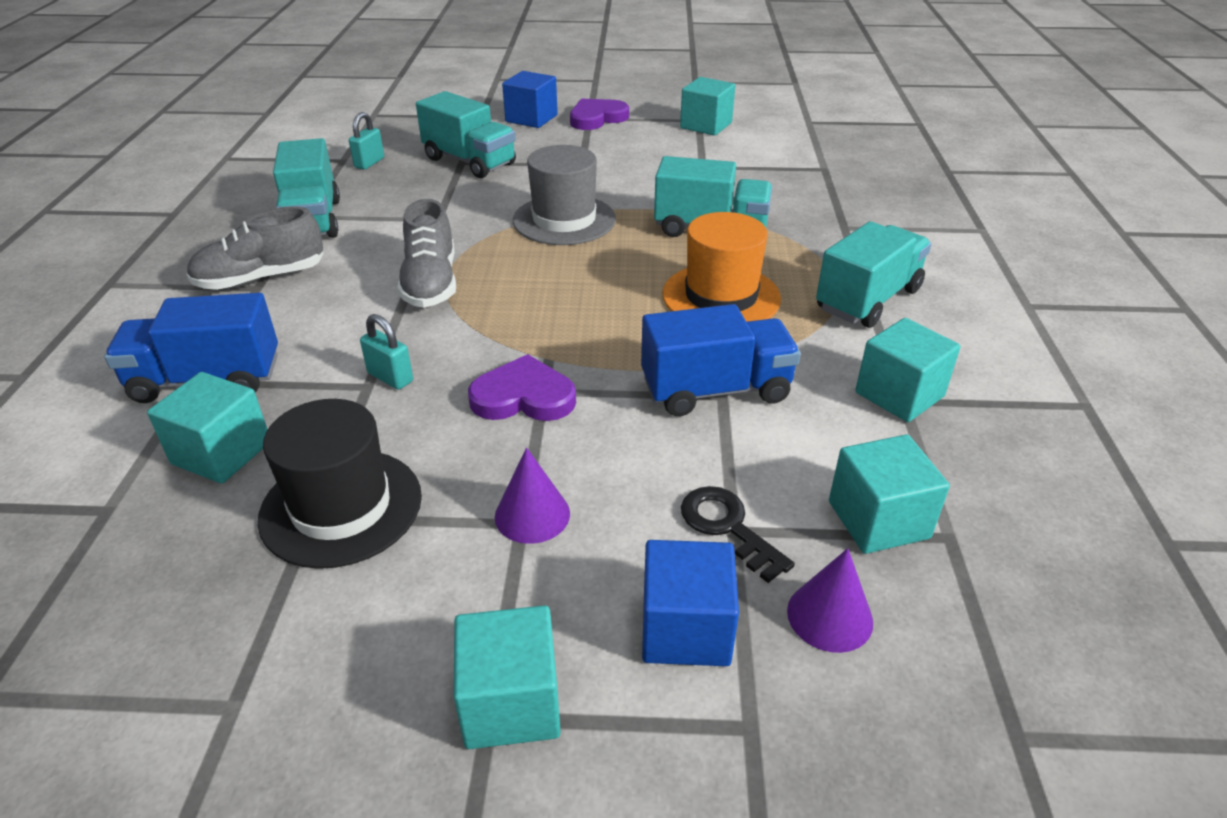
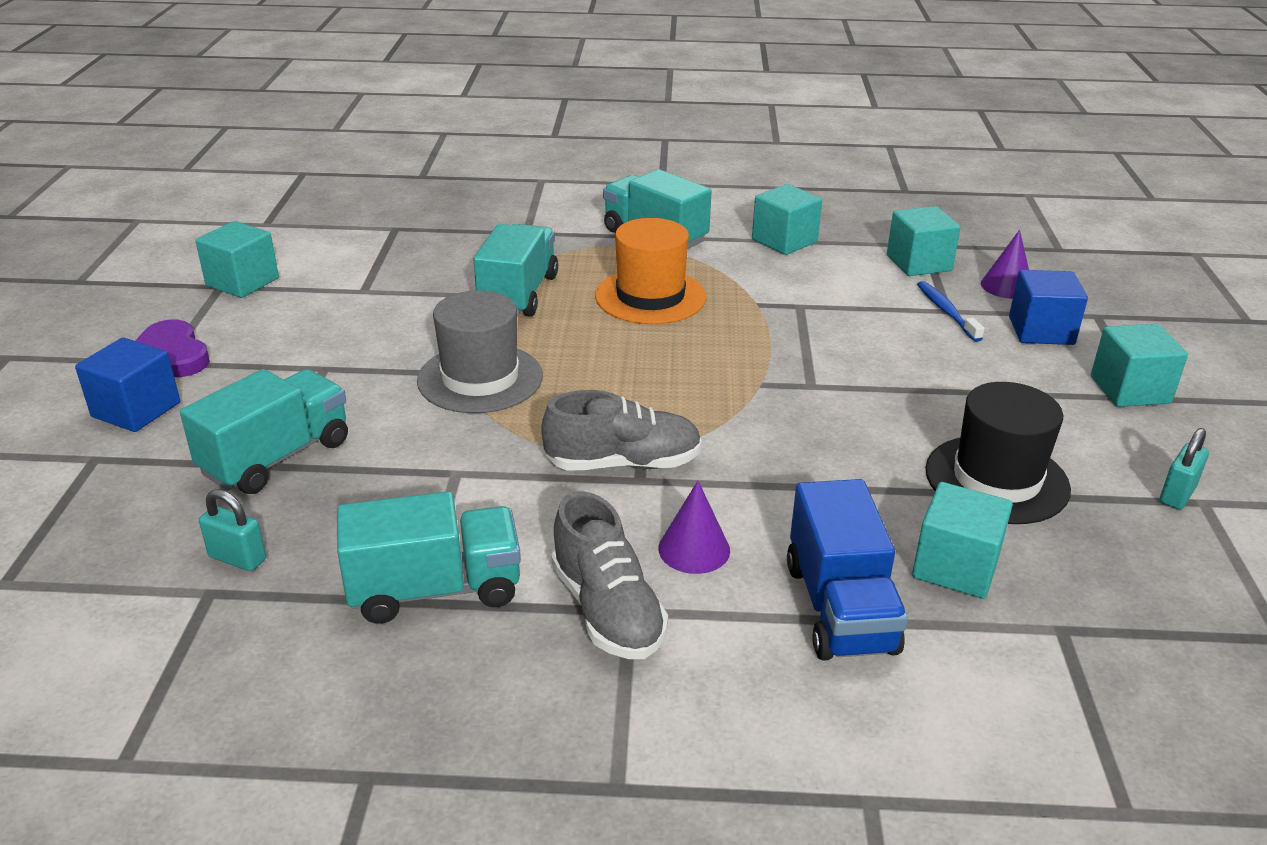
camera: 90 degrees left, 5 degrees down
(390, 377) = (809, 473): turquoise padlock -> turquoise padlock (1177, 495)
(523, 397) = (823, 395): purple heart -> none
(532, 515) = (966, 387): purple cone -> purple cone (694, 549)
(715, 390) = (793, 307): blue truck -> none
(728, 527) = (947, 312): black key -> blue toothbrush

